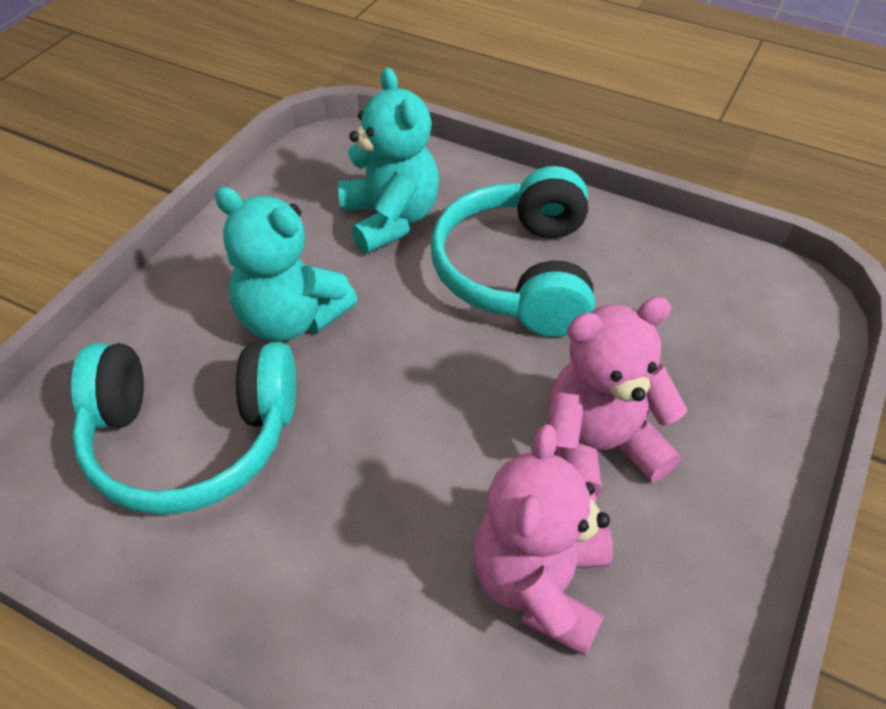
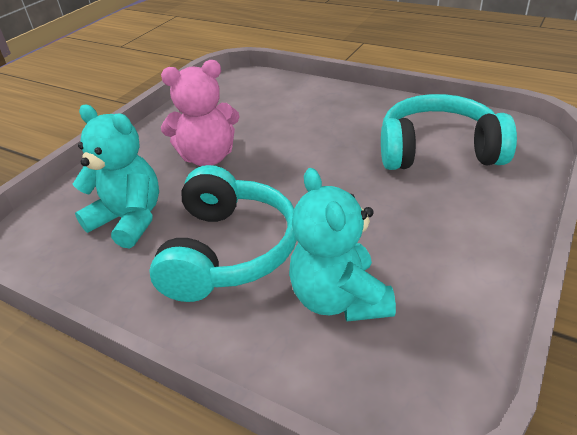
camera: 175 degrees left, 10 degrees down
(291, 319) = (403, 212): turquoise teddy bear -> turquoise teddy bear (129, 220)
(540, 584) = (252, 115): pink teddy bear -> none

